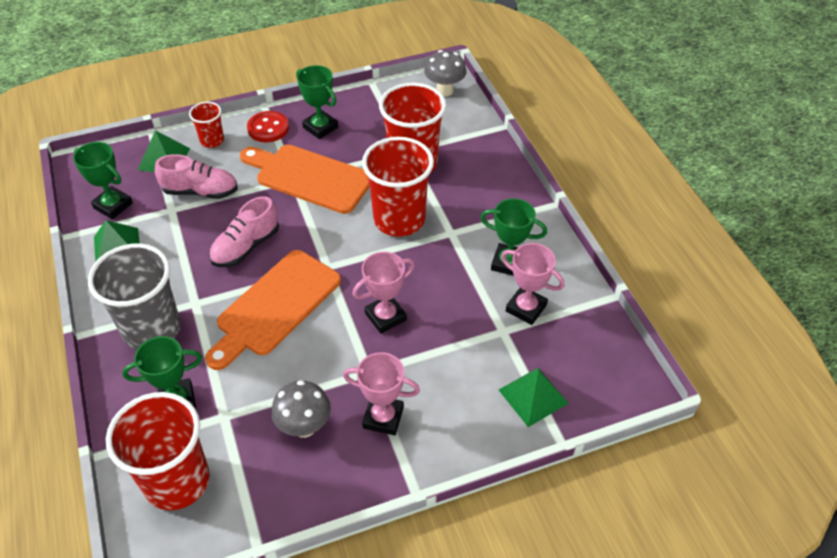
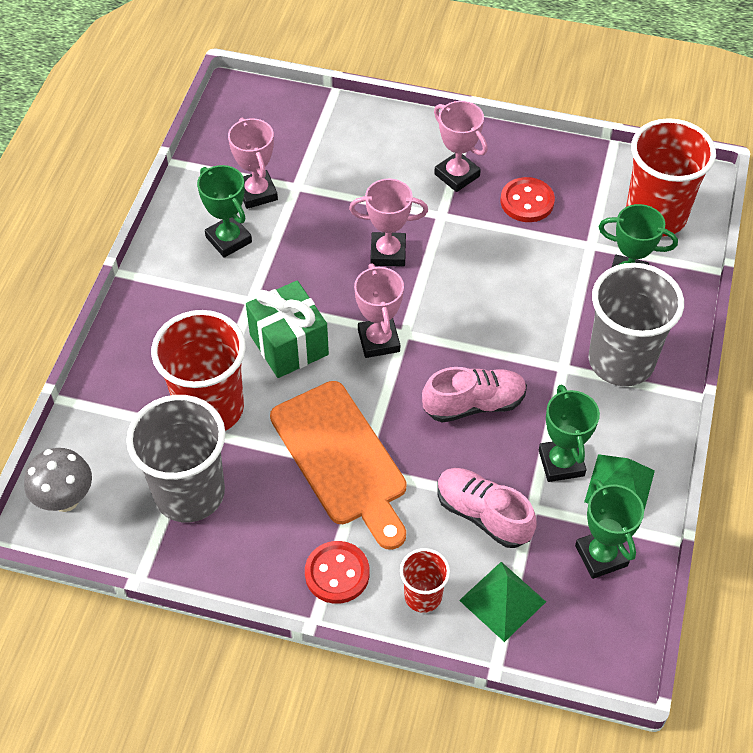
camera: 145 degrees left, 5 degrees up
(275, 306) = (485, 319): orange cutting board -> none
(304, 427) = (527, 201): grey mushroom -> red button
(320, 127) = (270, 533): green trophy -> green trophy (561, 463)
(341, 252) = (378, 341): none -> pink trophy
(382, 122) = (189, 493): none -> grey cup
(399, 219) = (289, 345): red cup -> green gift
(533, 396) = (323, 128): green pyramid -> none

